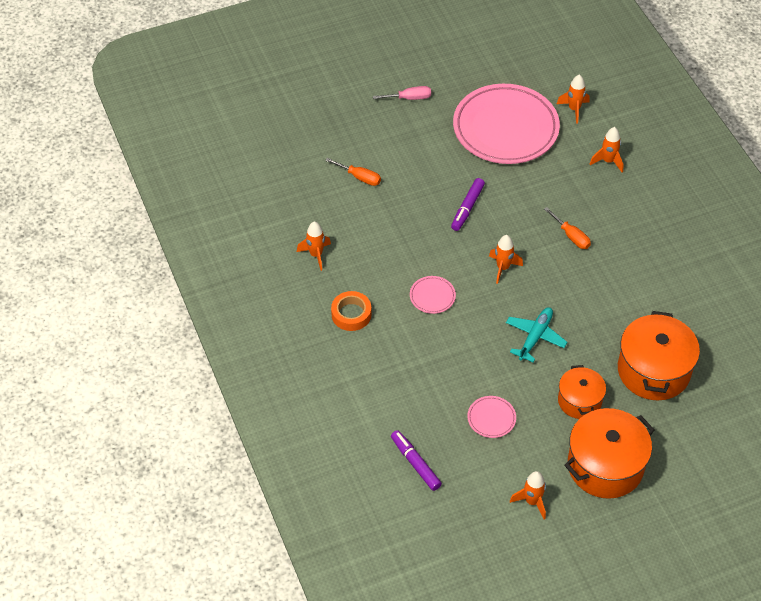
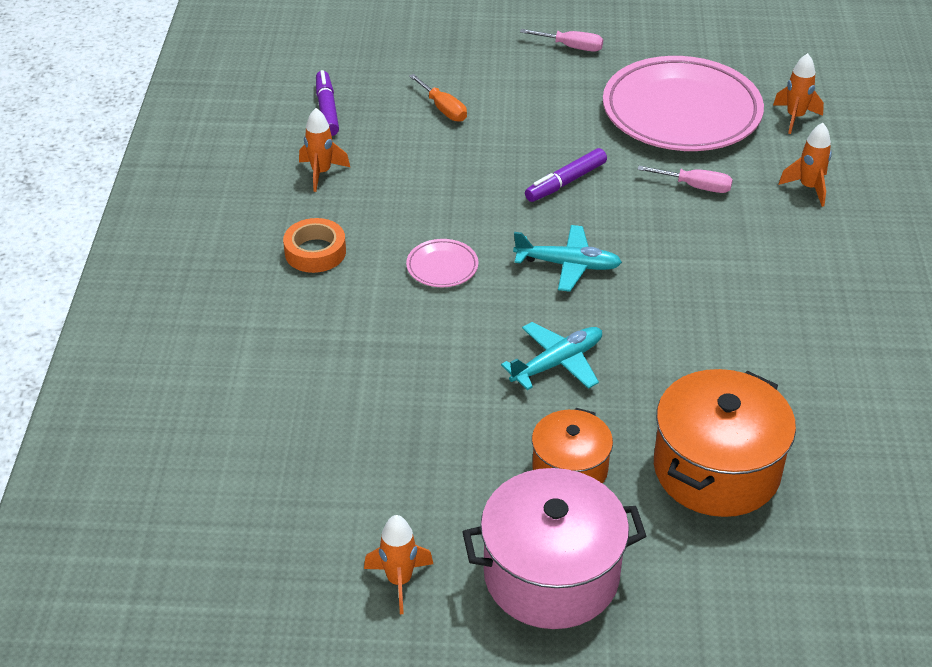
camera: 25 degrees right, 10 degrees down
(415, 463) = (263, 462): purple marker -> purple marker (327, 109)
(491, 418) = (417, 444): pink plate -> none
(503, 268) = (567, 265): orange rocket -> turquoise plane
(544, 184) = (695, 187): none -> pink screwdriver
(571, 236) = (695, 258): orange screwdriver -> none
(605, 466) = (551, 574): orange pot -> pink pot

